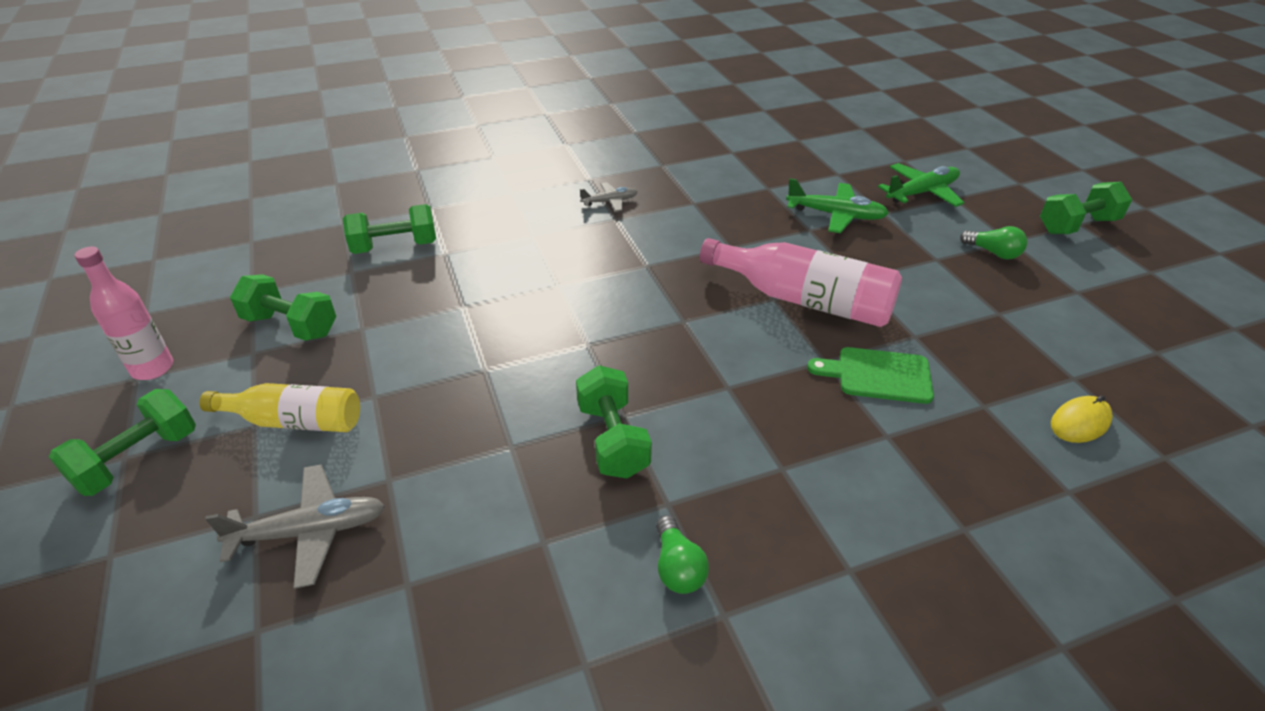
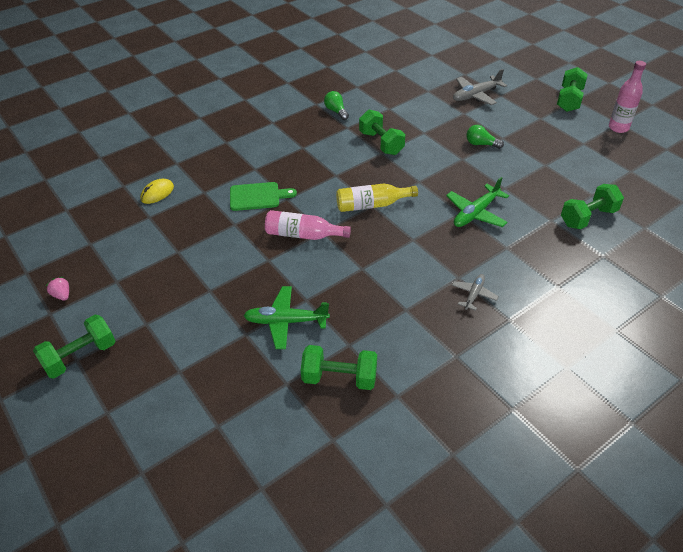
camera: 165 degrees right, 5 degrees up
(290, 326) = (583, 158): green dumbbell -> green dumbbell (339, 377)
(294, 421) = (525, 123): yellow bottle -> yellow bottle (372, 205)
(610, 202) = (474, 294): grey plane -> grey plane turned 150 degrees clockwise
(803, 299) = (303, 235): pink bottle -> pink bottle, size x0.66
(921, 193) = (208, 371): green plane -> green plane (476, 213)
(993, 253) = (164, 306): green light bulb -> green light bulb (481, 144)
(1149, 289) = (62, 295): none -> pink strawberry

